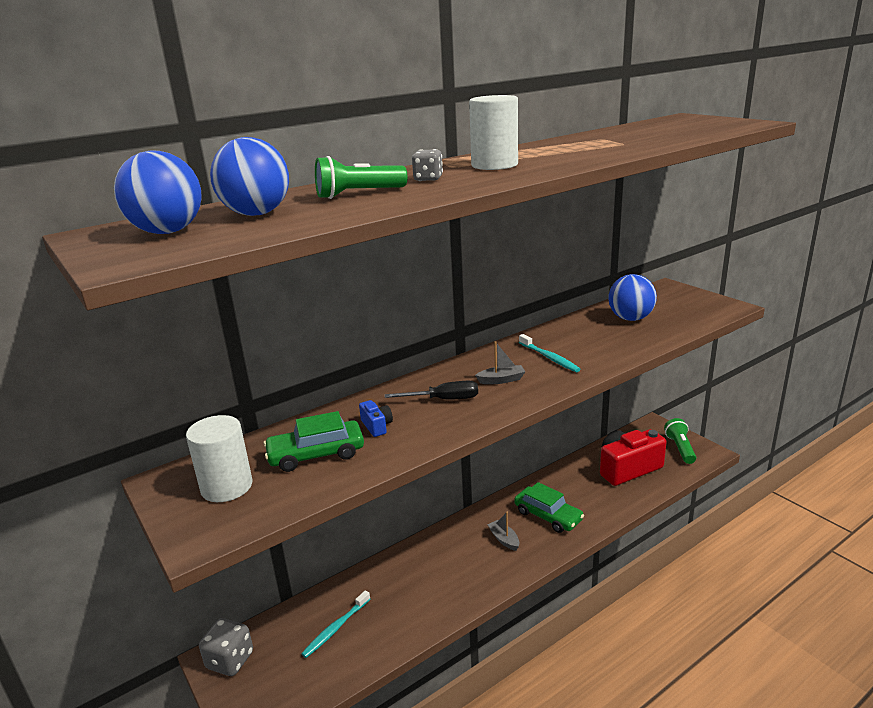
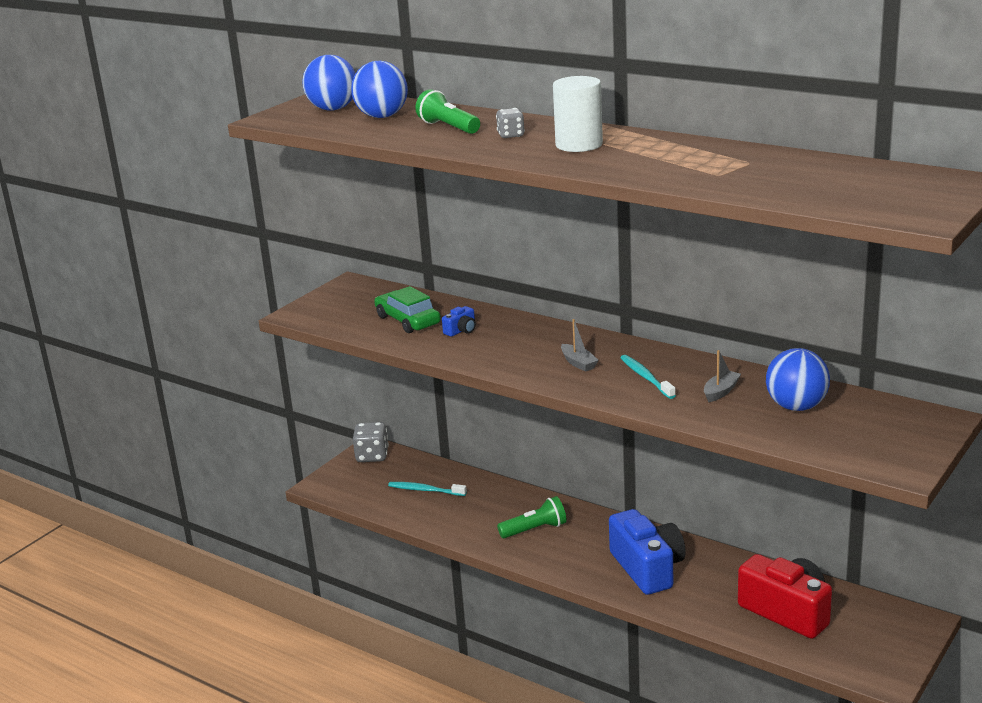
camera: 70 degrees right, 0 degrees up
(226, 487) = (353, 304): white cylinder -> none
(444, 400) = (522, 346): black screwdriver -> none
(504, 539) = (590, 548): grey boat -> grey boat (721, 392)
(548, 516) = (647, 568): green car -> blue camera
(549, 358) = (646, 377): turquoise toothbrush -> turquoise toothbrush turned 120 degrees clockwise
(680, 448) = (875, 651): green flashlight -> green flashlight (535, 530)

